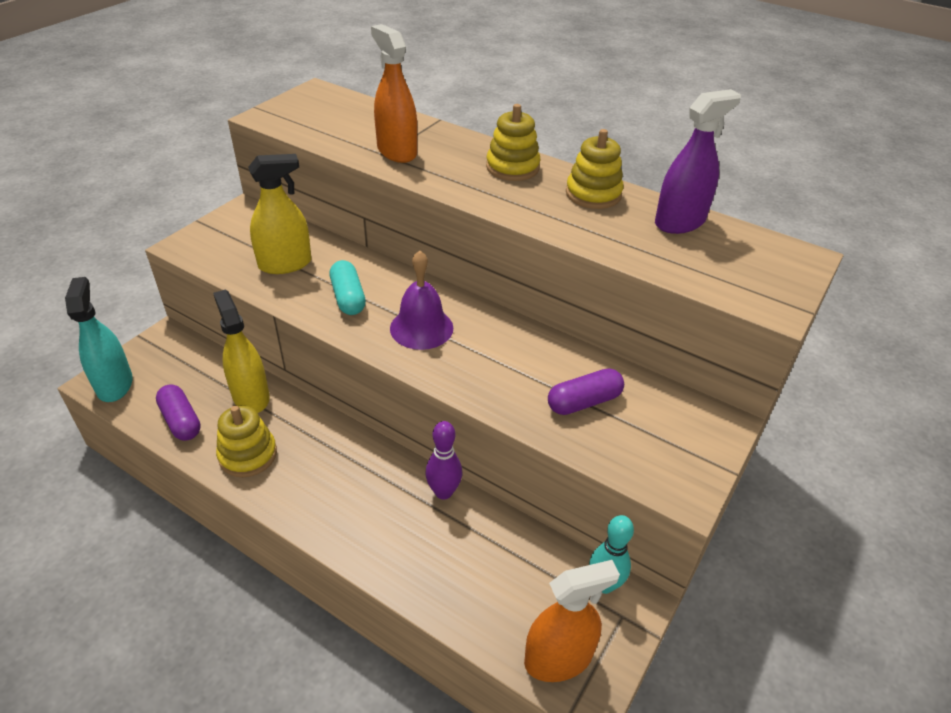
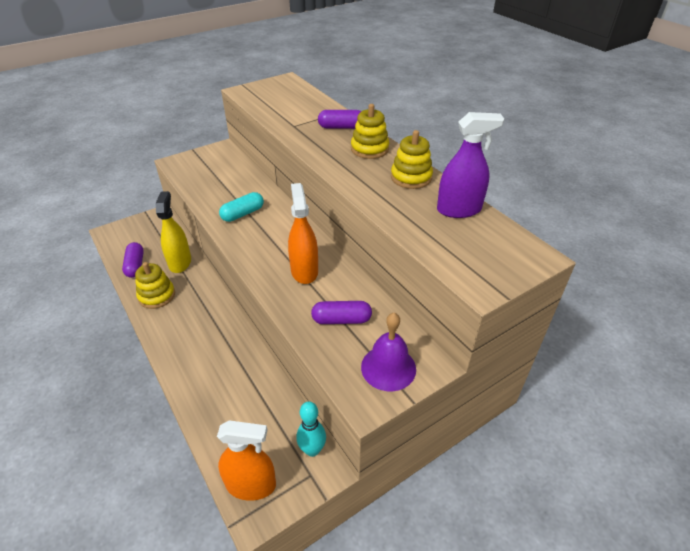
camera: 25 degrees right, 0 degrees up
(114, 384) = (116, 236): turquoise spray bottle -> none
(285, 264) = (222, 185): yellow spray bottle -> none
(348, 297) = (243, 214): turquoise capsule -> turquoise capsule turned 45 degrees clockwise
(396, 151) = (303, 125): orange spray bottle -> orange spray bottle (304, 271)
(421, 328) = (272, 243): purple bell -> purple bell (388, 367)
(443, 492) = (251, 354): purple bowling pin -> none
(451, 145) = (341, 127): none -> purple capsule

